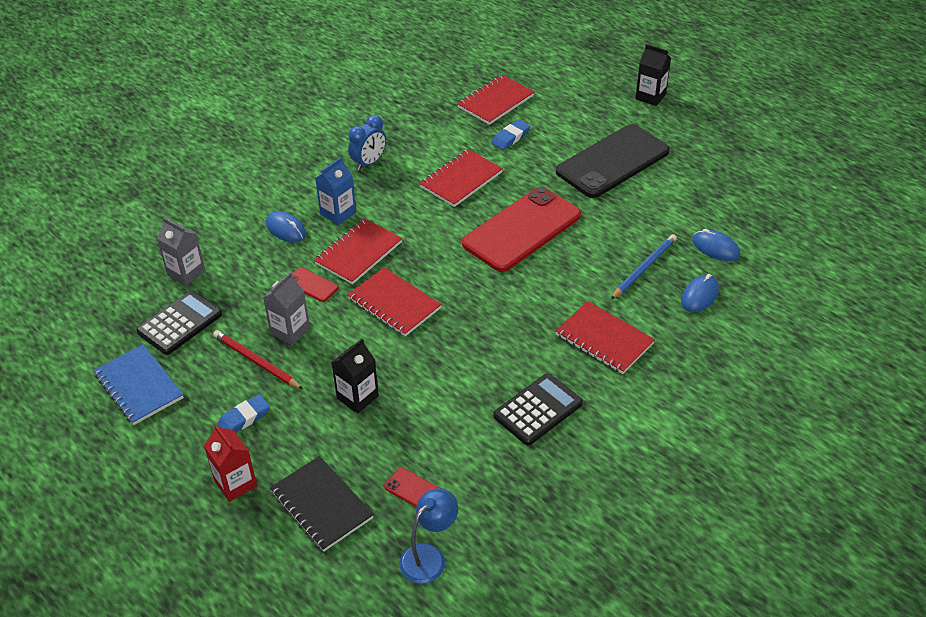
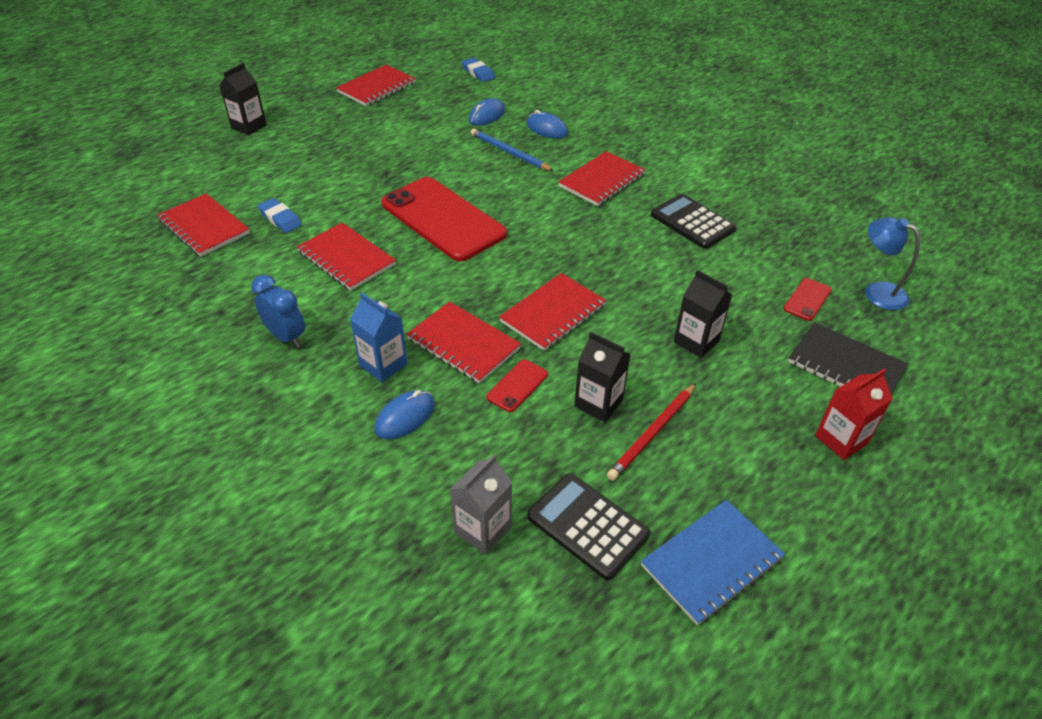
camera: 90 degrees left, 0 degrees up
(244, 418) = (744, 439): blue eraser -> blue eraser (478, 73)
(290, 331) = (598, 403): grey carton -> black carton
(321, 505) = (846, 366): black notebook -> black notebook turned 75 degrees clockwise
(612, 161) = (348, 157): black phone -> none
(750, 164) = (376, 87): none -> red notebook

